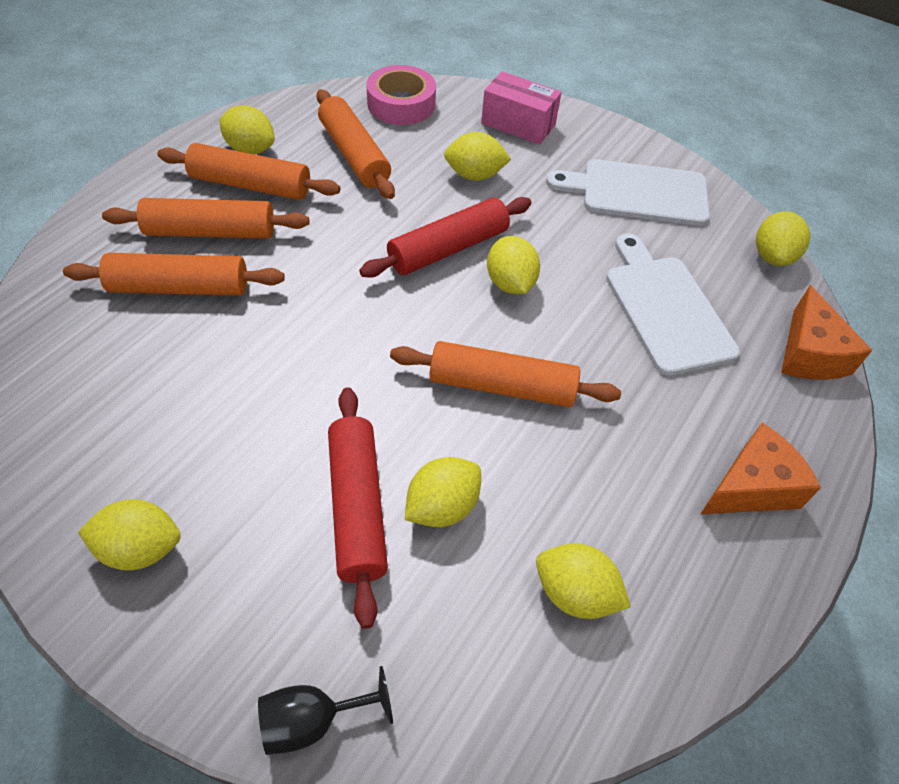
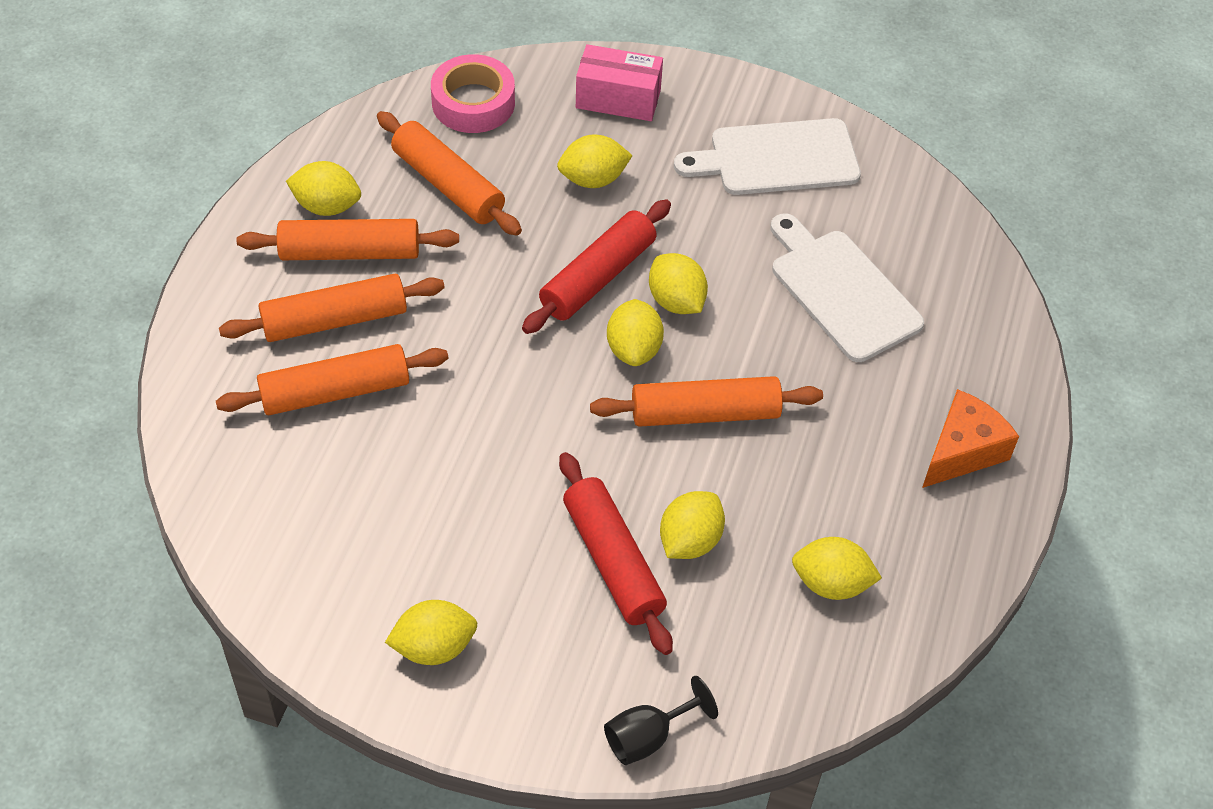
camera: 15 degrees left, 0 degrees up
(772, 256) = (935, 203): yellow lemon -> yellow lemon (634, 349)
(809, 354) = (992, 305): orange cheese -> none

